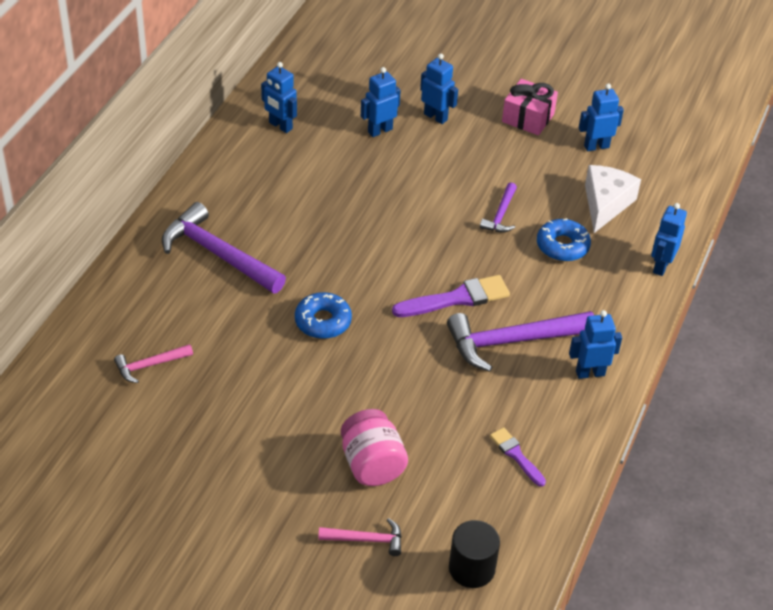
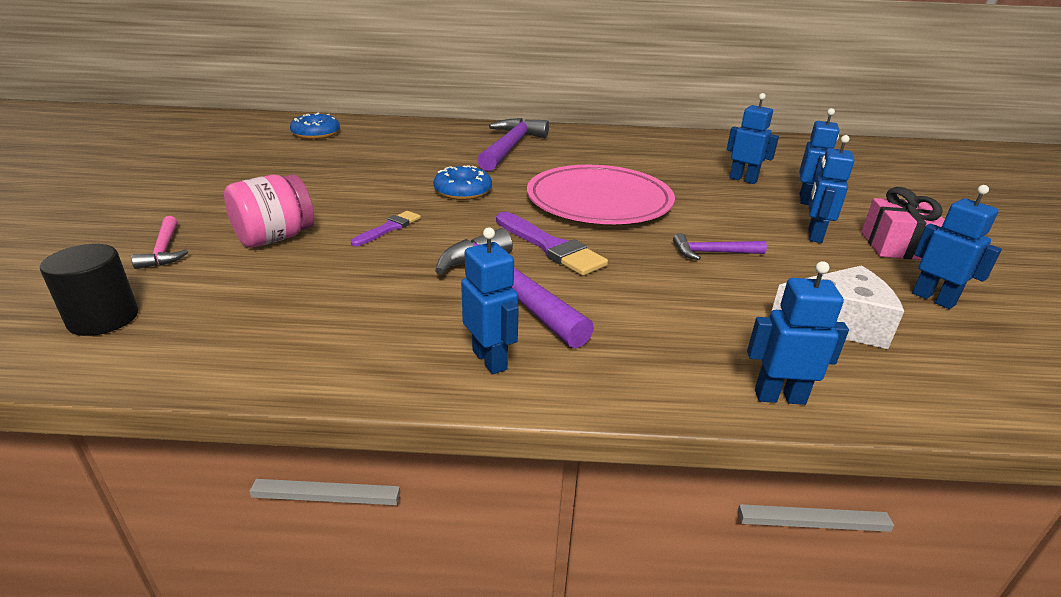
camera: 70 degrees right, 15 degrees down
(150, 365) = (371, 144): pink hammer -> none
(280, 126) = (686, 146): blue robot -> blue robot (814, 235)
(385, 239) = (599, 201): none -> pink plate
(516, 455) = (307, 322): purple brush -> purple brush (389, 228)
(562, 246) = (712, 301): blue donut -> blue donut (316, 134)

